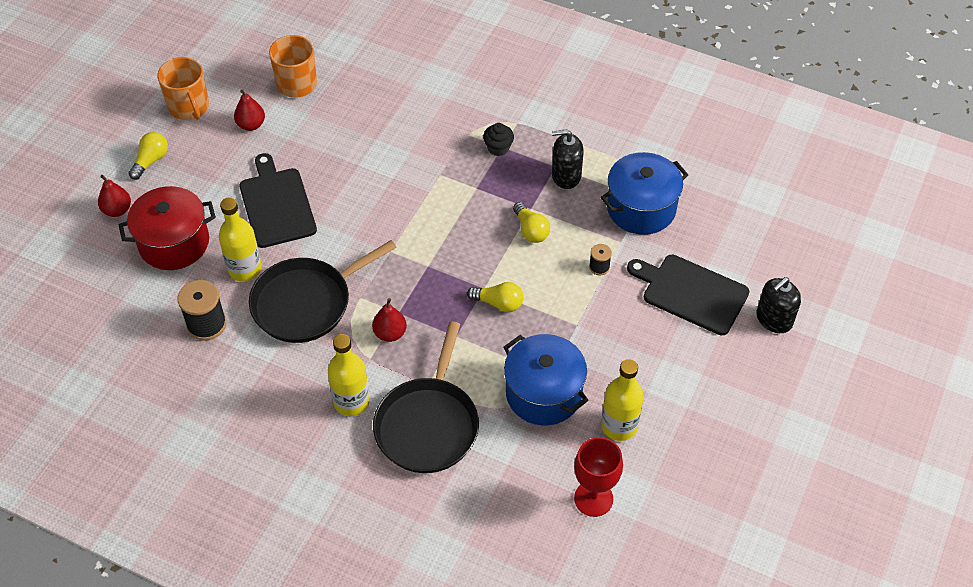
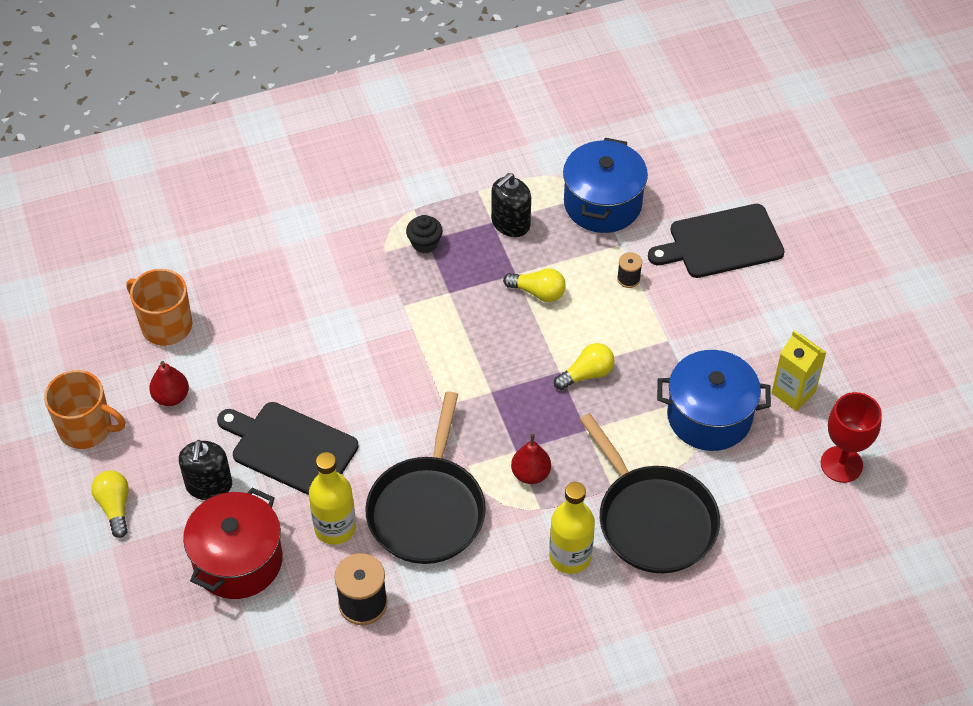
camera: 45 degrees left, 0 degrees up
(117, 210) = (142, 578): red pear -> none
(619, 426) = (793, 392): yellow bottle -> yellow carton
(774, 319) = (803, 214): black soap dispenser -> black soap dispenser (209, 485)

